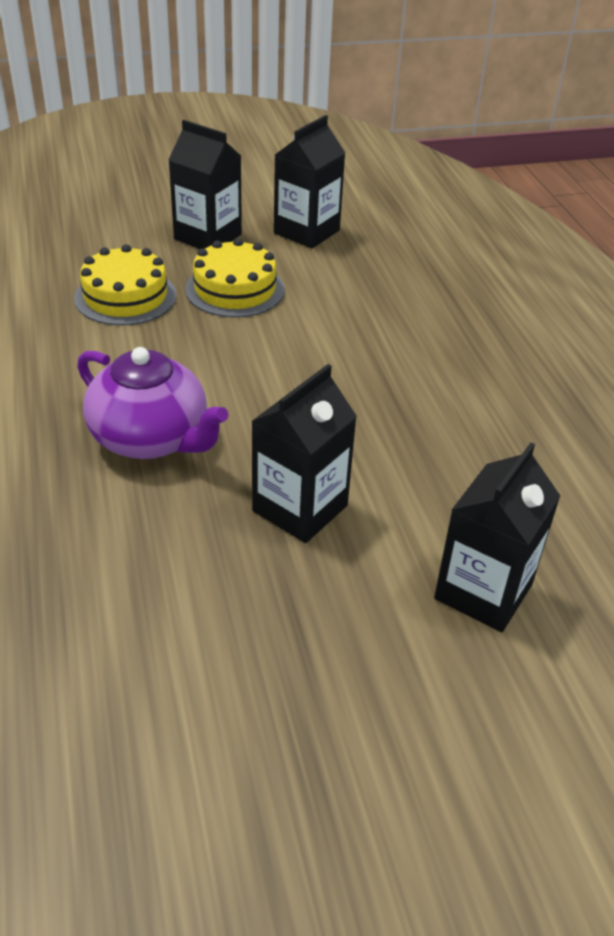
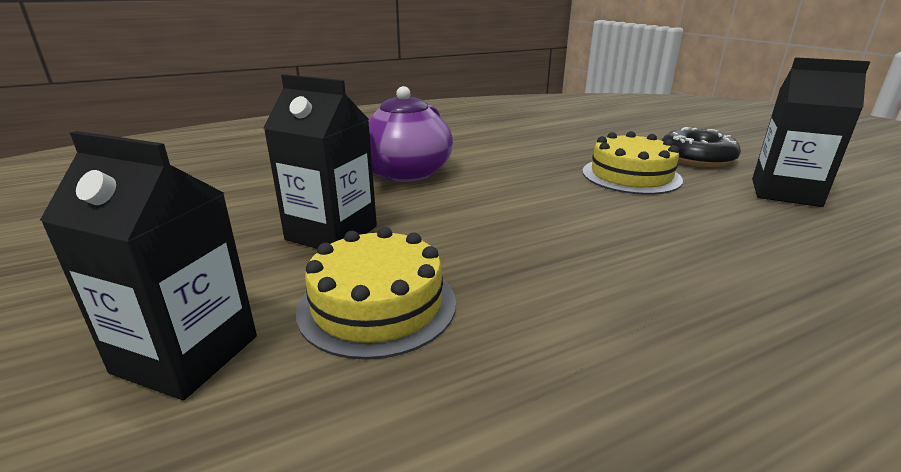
camera: 80 degrees right, 15 degrees down
(125, 296) = (570, 146): yellow cake -> yellow cake (377, 305)
(208, 237) = (696, 158): black carton -> black donut

